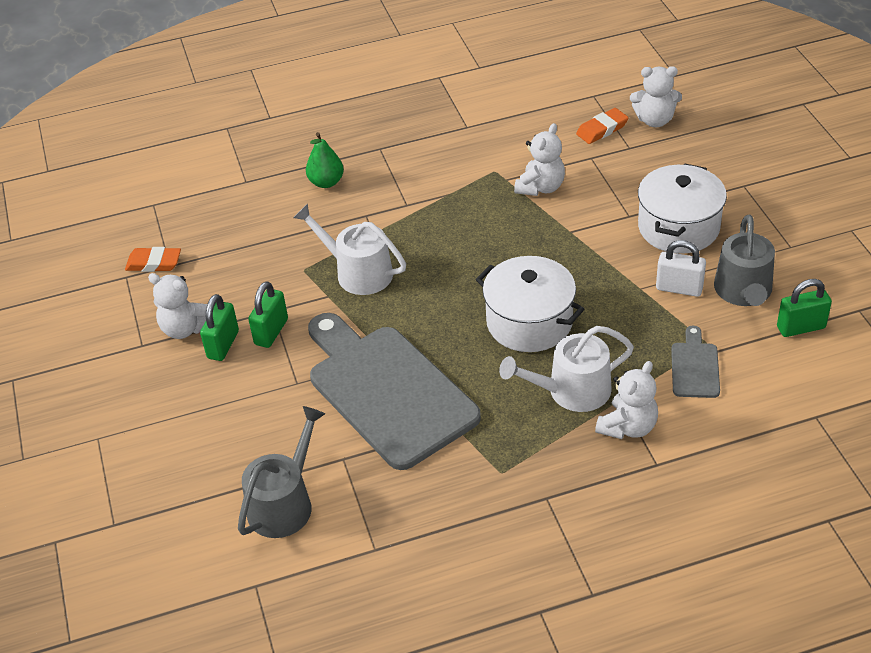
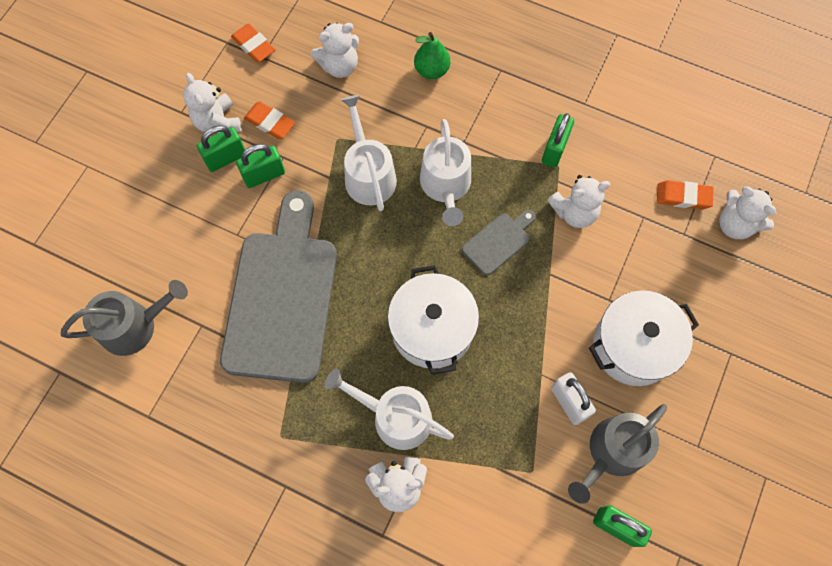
camera: 40 degrees right, 25 degrees up
(232, 298) = (270, 122): none -> orange eraser
(246, 227) = (339, 66): none -> white teddy bear
(427, 237) = (446, 185): none -> white watering can
(480, 164) = (554, 150): none -> green padlock
(694, 367) = (500, 482): grey cutting board -> grey cutting board (498, 241)

